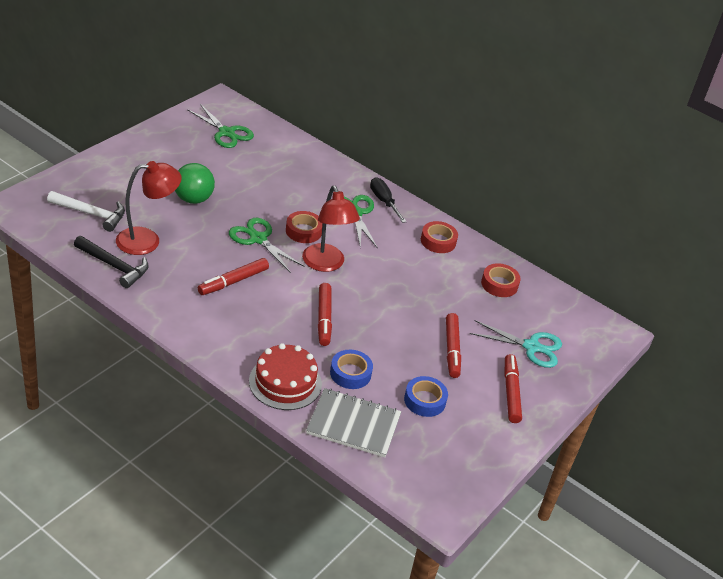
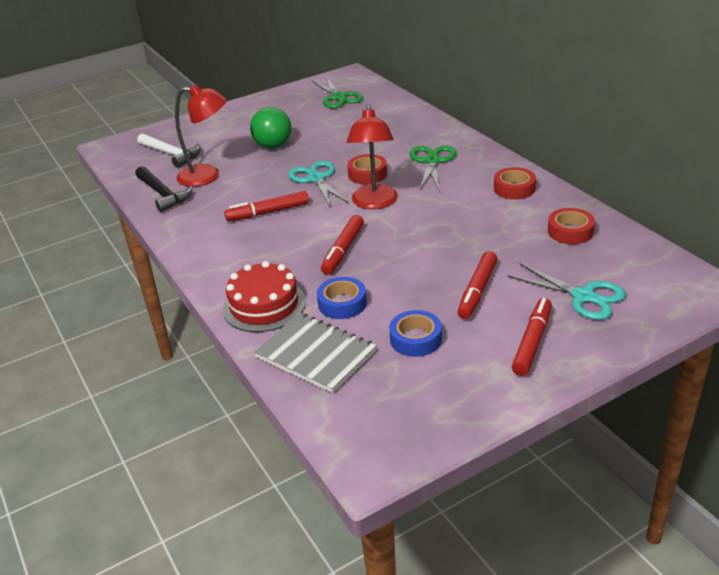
camera: 30 degrees right, 5 degrees down
(258, 239) = (316, 179): green scissors -> turquoise scissors
(384, 201) = (470, 153): black screwdriver -> none

